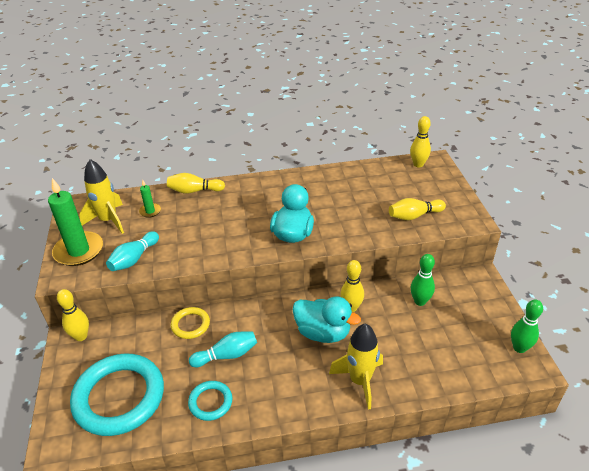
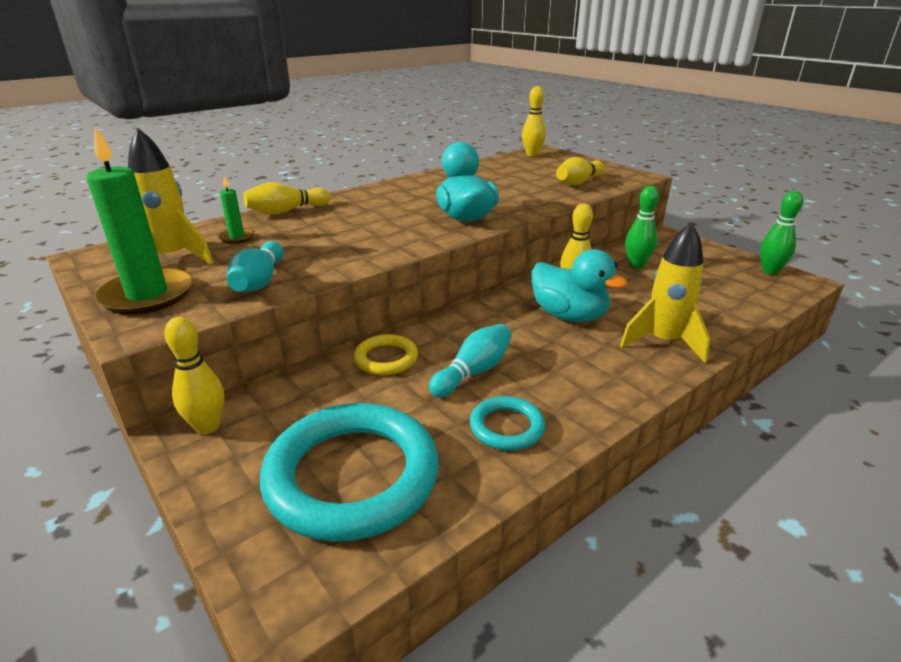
camera: 30 degrees left, 10 degrees down
(323, 333) = (569, 315): turquoise duck -> turquoise duck turned 45 degrees clockwise

